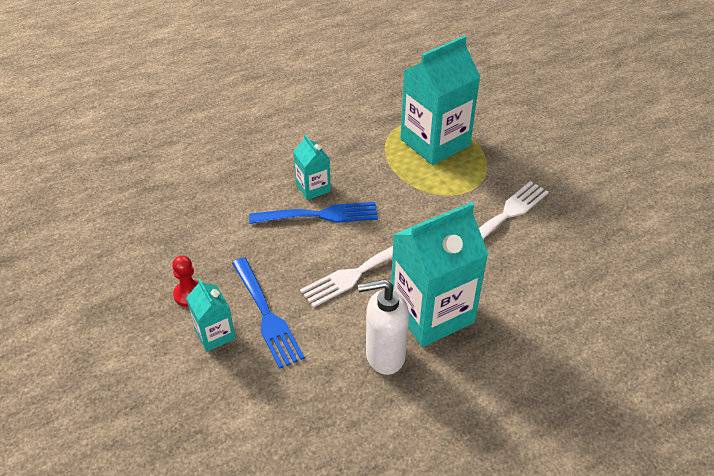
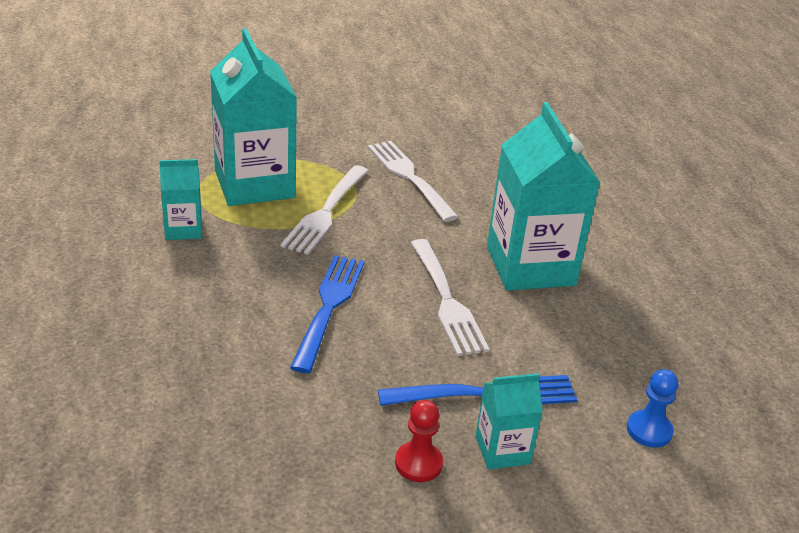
camera: 75 degrees left, 10 degrees down
(265, 419) = (649, 430): none -> blue pawn
(313, 188) = (271, 299): turquoise carton -> turquoise carton (183, 229)
(384, 356) = (580, 315): white soap dispenser -> none
(426, 184) = (326, 211): none -> white fork

